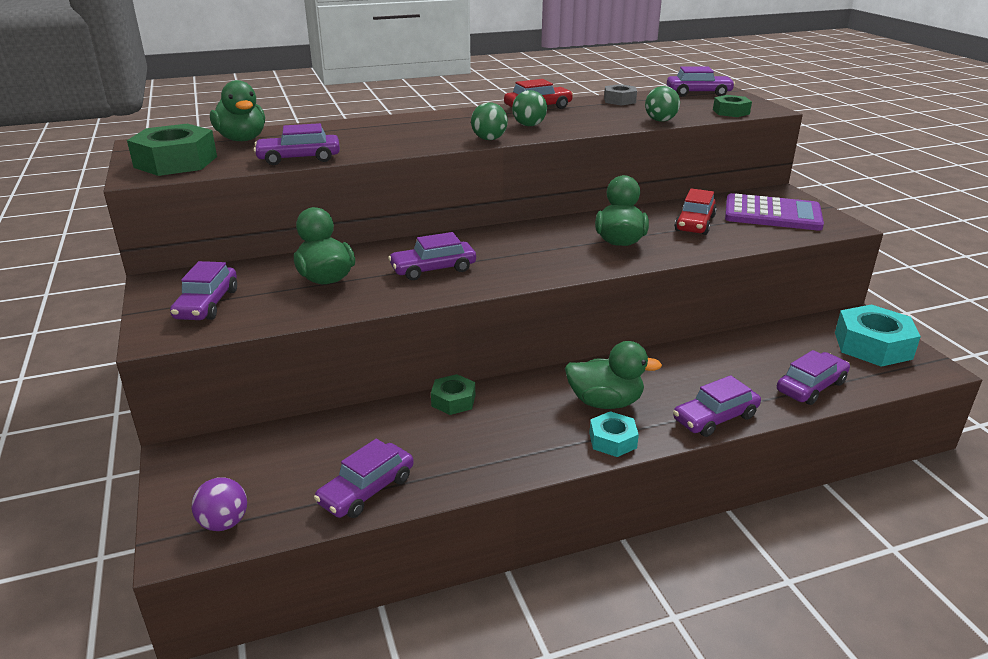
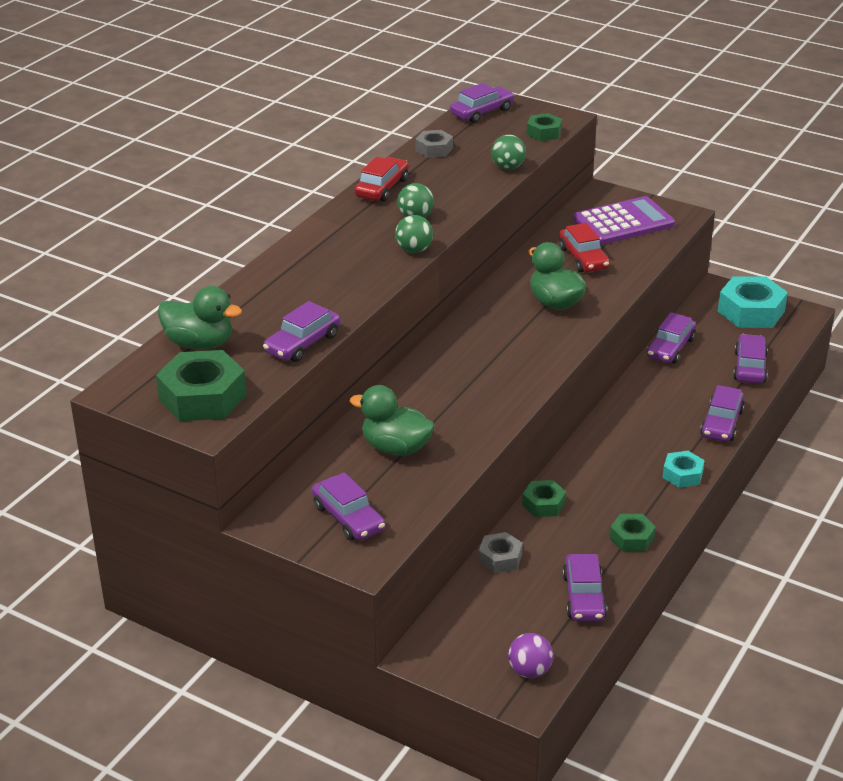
camera: 40 degrees left, 5 degrees up
(354, 421) = (500, 558): none -> grey nut
(433, 269) = (462, 397): purple car -> purple car (670, 348)
(484, 466) = (631, 538): none -> green nut
(605, 402) = (643, 449): green duck -> none

